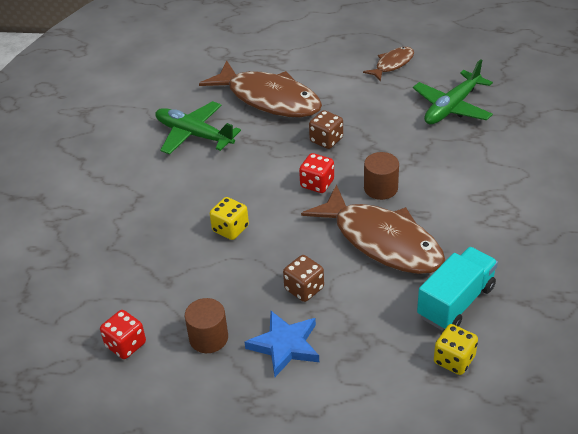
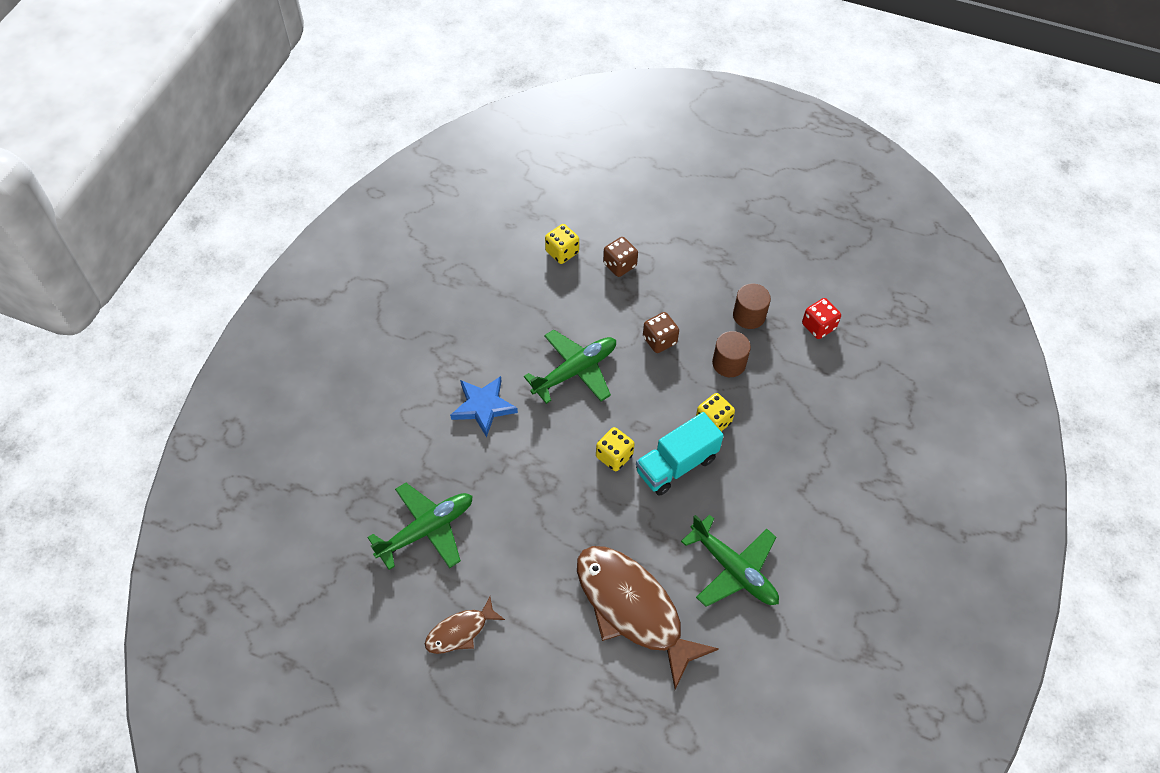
camera: 170 degrees left, 15 degrees up
(285, 345) = (688, 294): blue star -> blue star (483, 406)
(317, 184) = (614, 456): red dice -> yellow dice
(326, 140) = (585, 517): brown dice -> brown dice (619, 265)
(380, 188) = (552, 432): brown cylinder -> brown cylinder (729, 363)
(382, 241) = (575, 371): brown fish -> green plane
(456, 302) = (538, 297): turquoise truck -> turquoise truck (676, 465)

